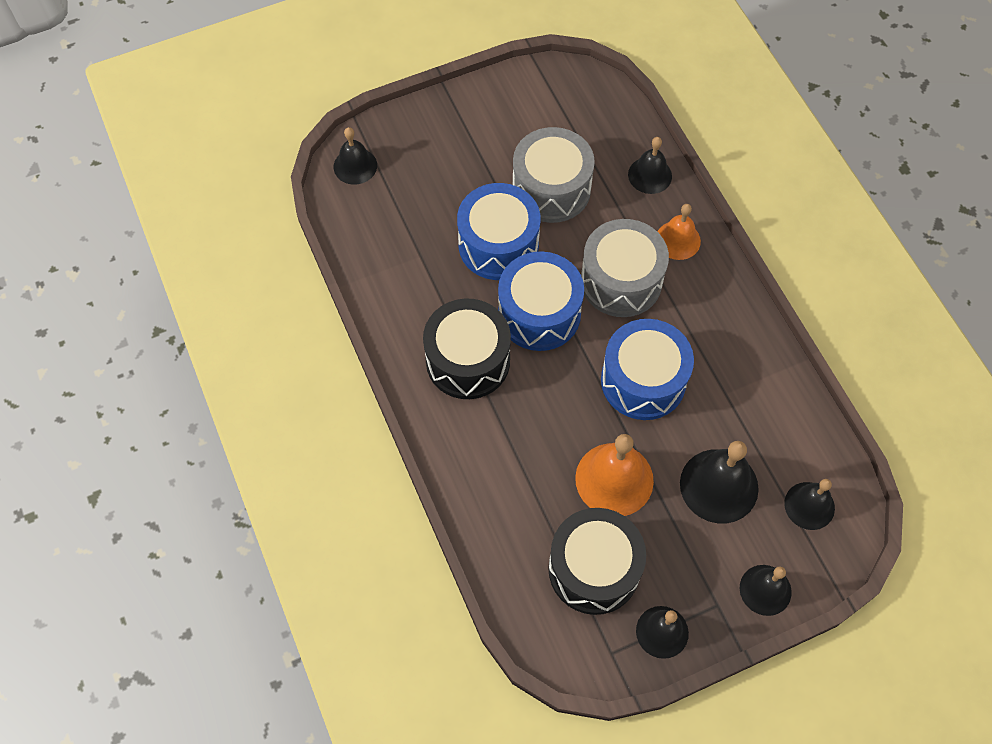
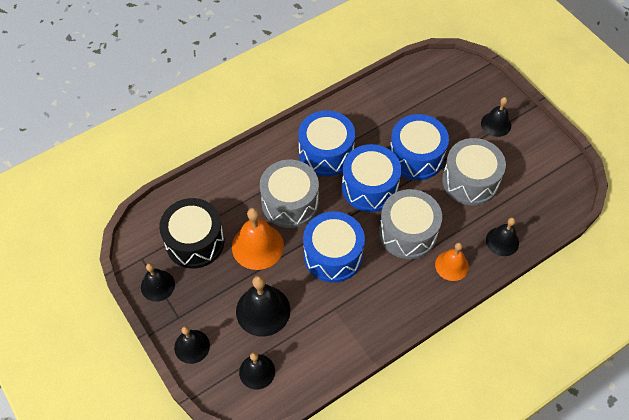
camera: 80 degrees right, 5 degrees down
(355, 166) = (452, 70): black bell -> black bell (496, 124)
(468, 360) = (326, 153): black drum -> blue drum
(547, 424) = (290, 203): none -> grey drum

